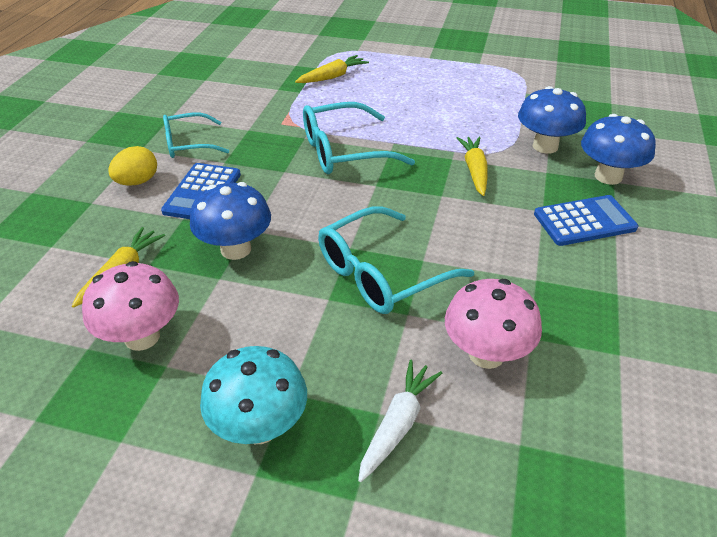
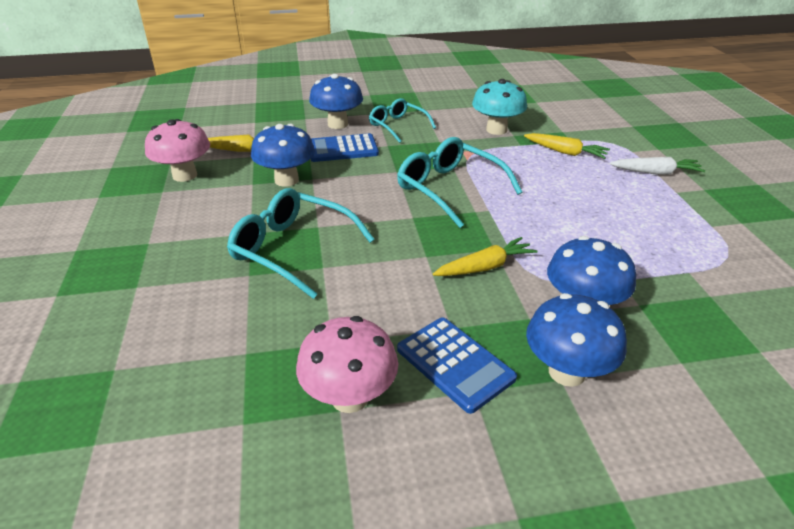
camera: 65 degrees right, 5 degrees down
(137, 182) = (337, 124): yellow egg -> blue mushroom
(259, 427) = (115, 240): turquoise mushroom -> turquoise mushroom (496, 130)
(398, 424) = (126, 298): white carrot -> white carrot (656, 172)
(486, 354) = (214, 329): pink mushroom -> pink mushroom (349, 397)

